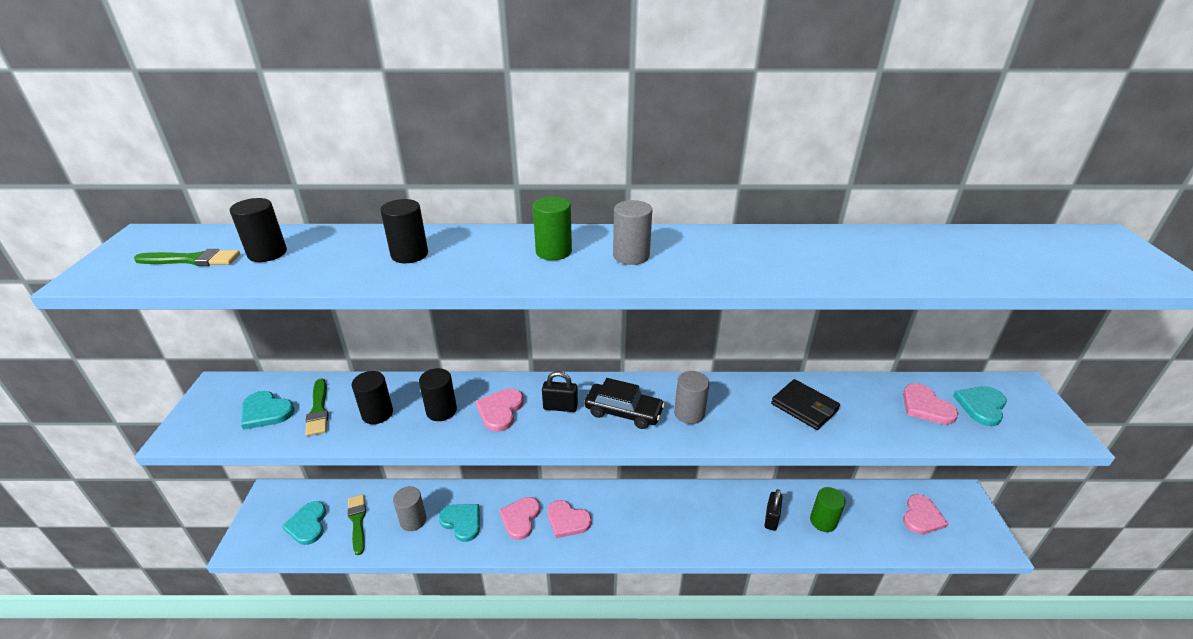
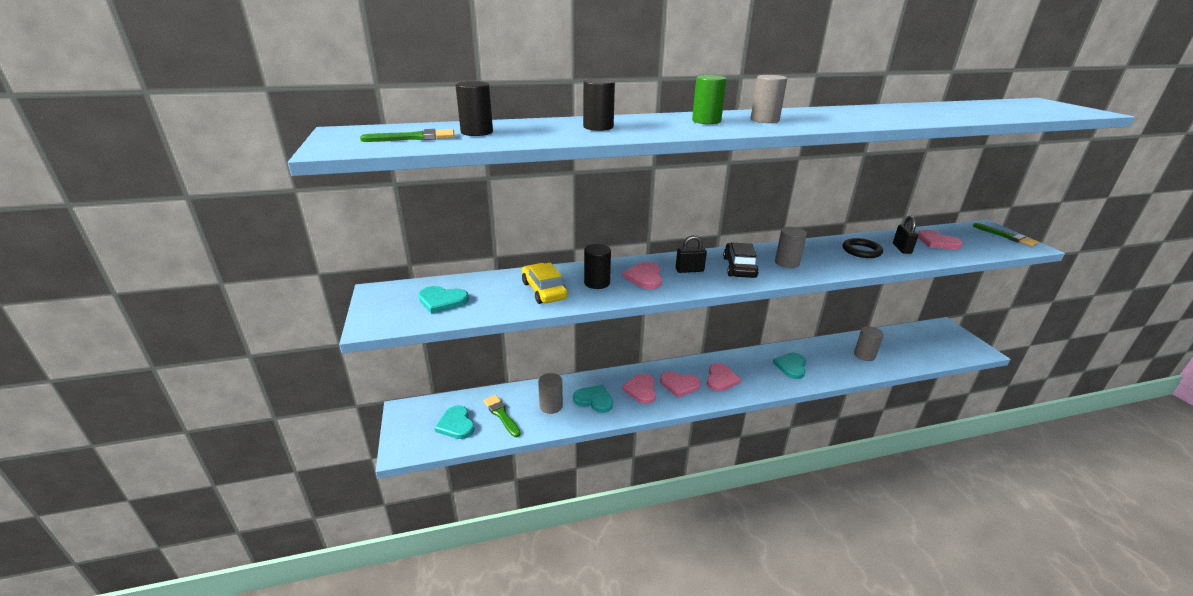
camera: 15 degrees left, 5 degrees down
(318, 410) = (490, 294): green brush -> green brush (1006, 236)
(377, 413) = (544, 290): black cylinder -> yellow car
(623, 412) = (739, 267): black car -> black car turned 90 degrees counterclockwise
(771, 518) = (828, 359): black padlock -> black padlock (901, 248)
(804, 407) = (861, 251): black wallet -> black ring
(823, 521) = (864, 355): green cylinder -> grey cylinder
(922, 517) = (926, 342): pink heart -> pink heart (721, 379)
(981, 406) = (969, 238): turquoise heart -> turquoise heart (791, 366)

